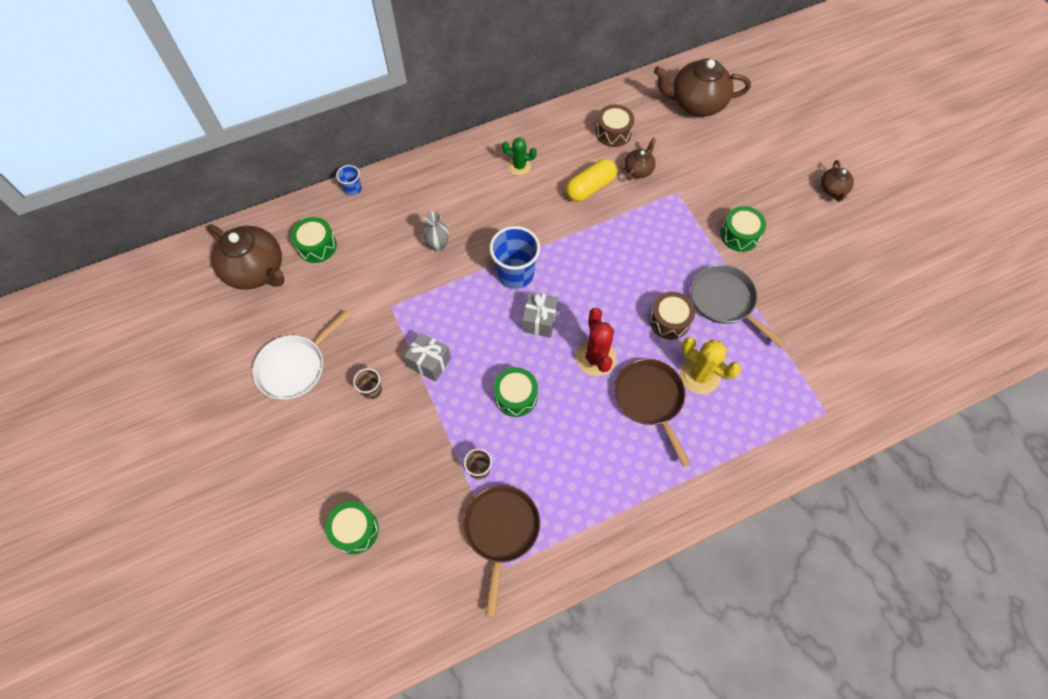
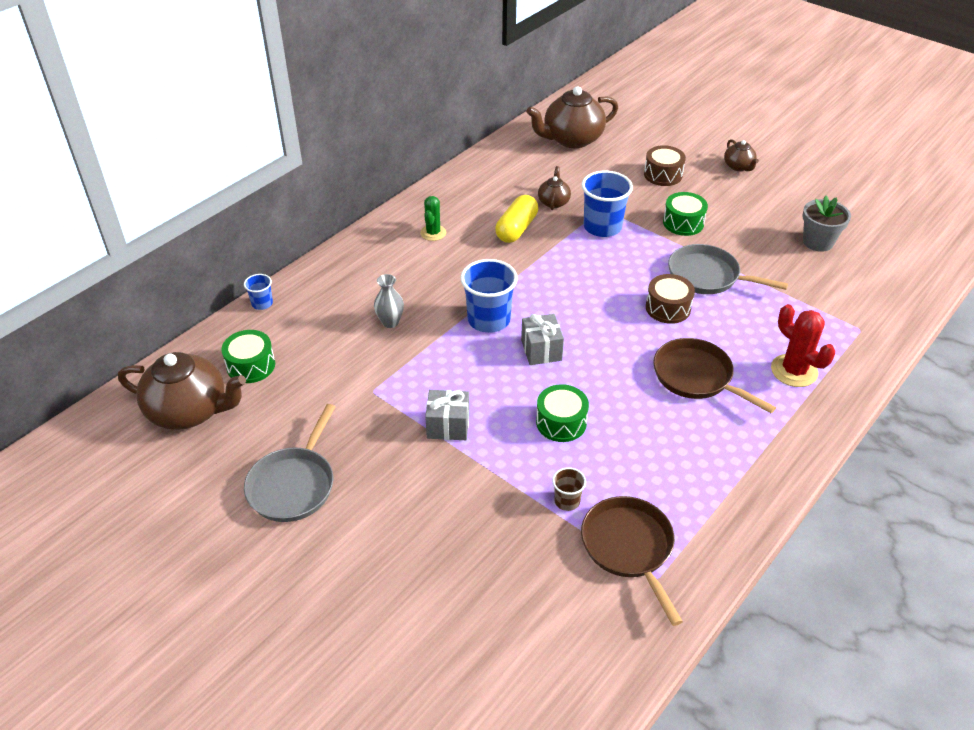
camera: 25 degrees left, 20 degrees down
(295, 367) = (293, 485): white pan -> grey pan
(355, 530) = (465, 615): green drum -> none
(371, 390) = (399, 474): brown cup -> none
(519, 166) = (433, 233): green cactus -> green cactus turned 60 degrees counterclockwise
(596, 358) = (619, 361): red cactus -> red cactus (794, 371)
(613, 132) = (509, 181): brown drum -> brown drum (663, 175)
(665, 213) = (602, 227): none -> blue cup
(700, 375) = (728, 341): yellow cactus -> none
(851, 303) = (818, 242): none -> grey flower pot

